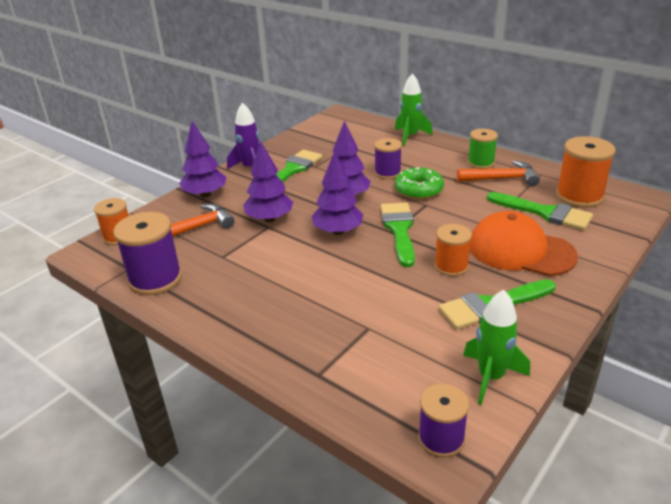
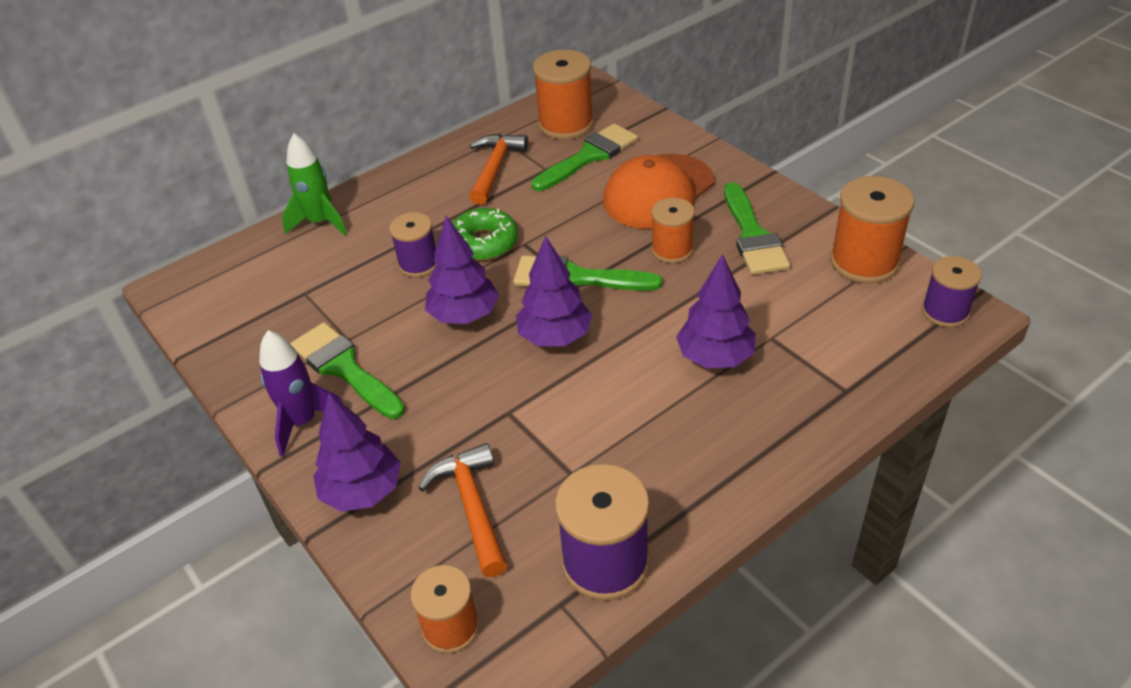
camera: 75 degrees left, 10 degrees up
(269, 219) = (487, 409): purple tree -> purple tree (715, 357)
(481, 163) = (443, 175): green spool -> none
(491, 377) = (864, 262): green rocket -> orange spool

